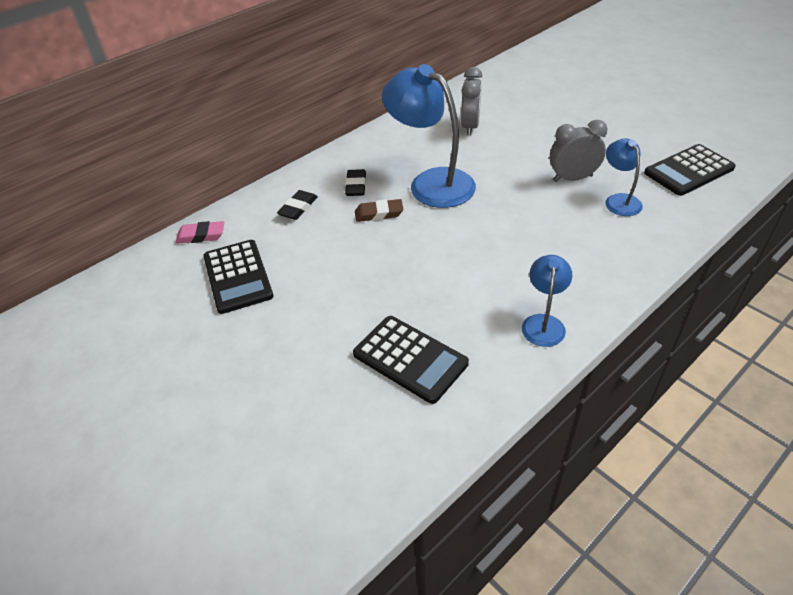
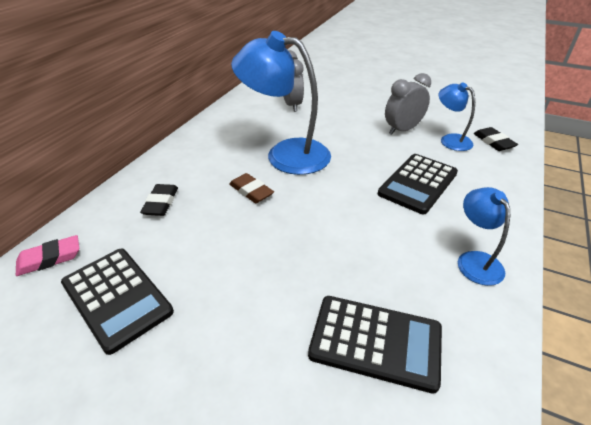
camera: 25 degrees left, 5 degrees down
(356, 186) = (213, 170): black eraser -> black eraser (493, 142)
(379, 214) = (251, 191): brown eraser -> brown eraser turned 75 degrees clockwise
(688, 171) = (480, 110): black calculator -> black calculator (418, 183)

